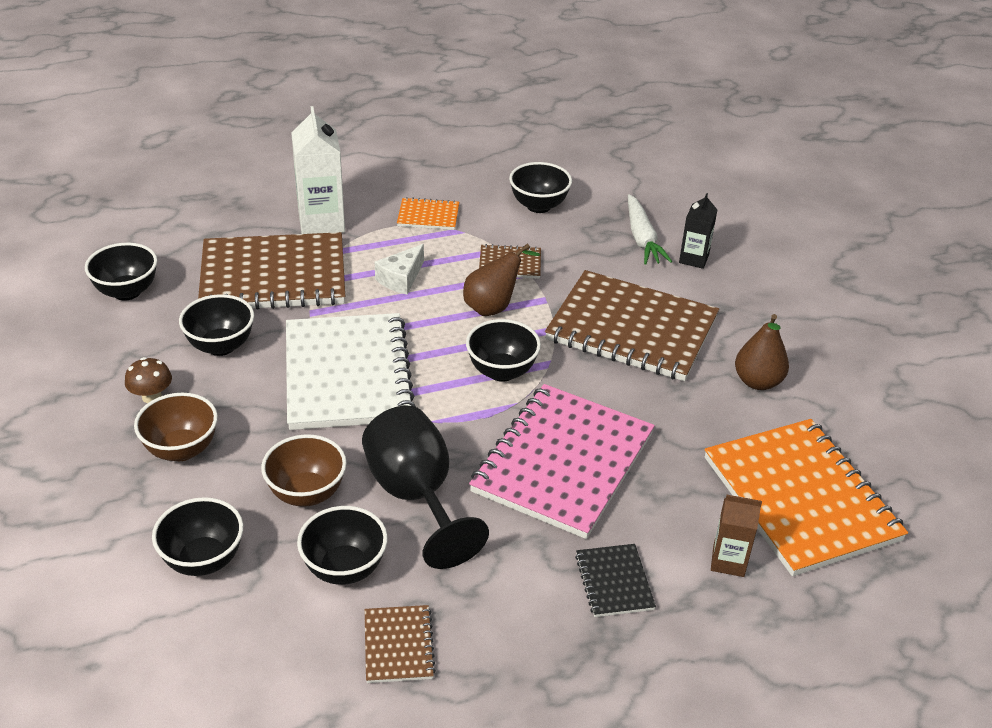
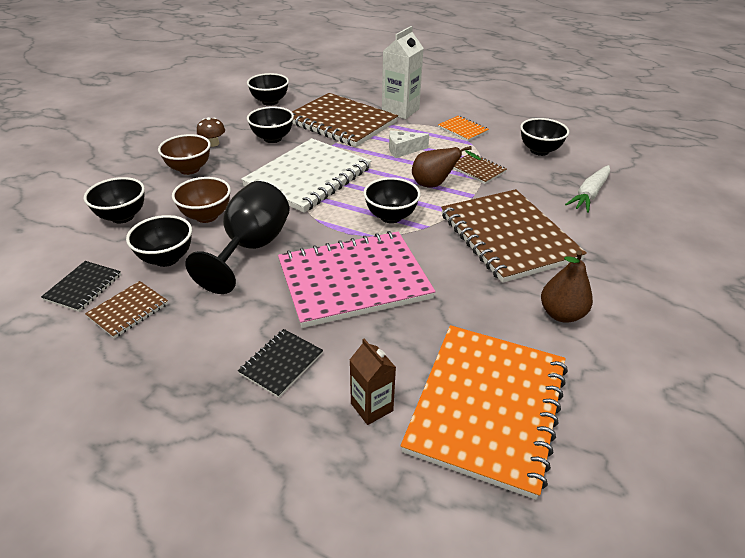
camera: 45 degrees right, 0 degrees up
(306, 662) = (83, 287): none -> black notebook
(694, 259) = (614, 221): black carton -> none

